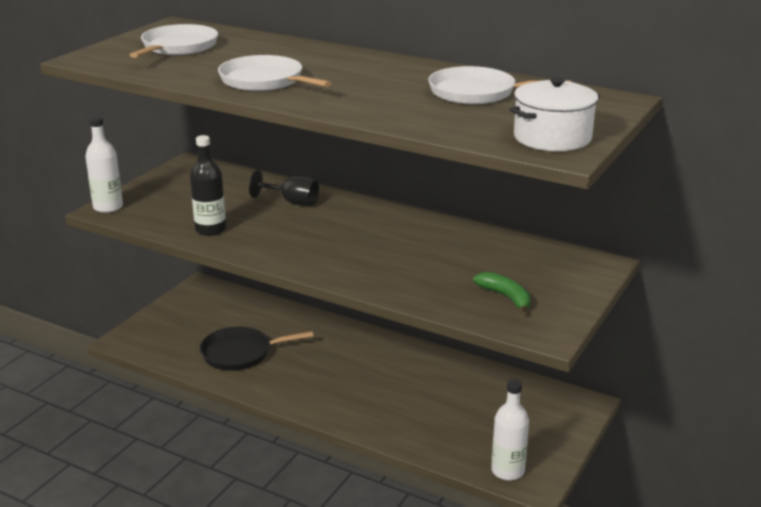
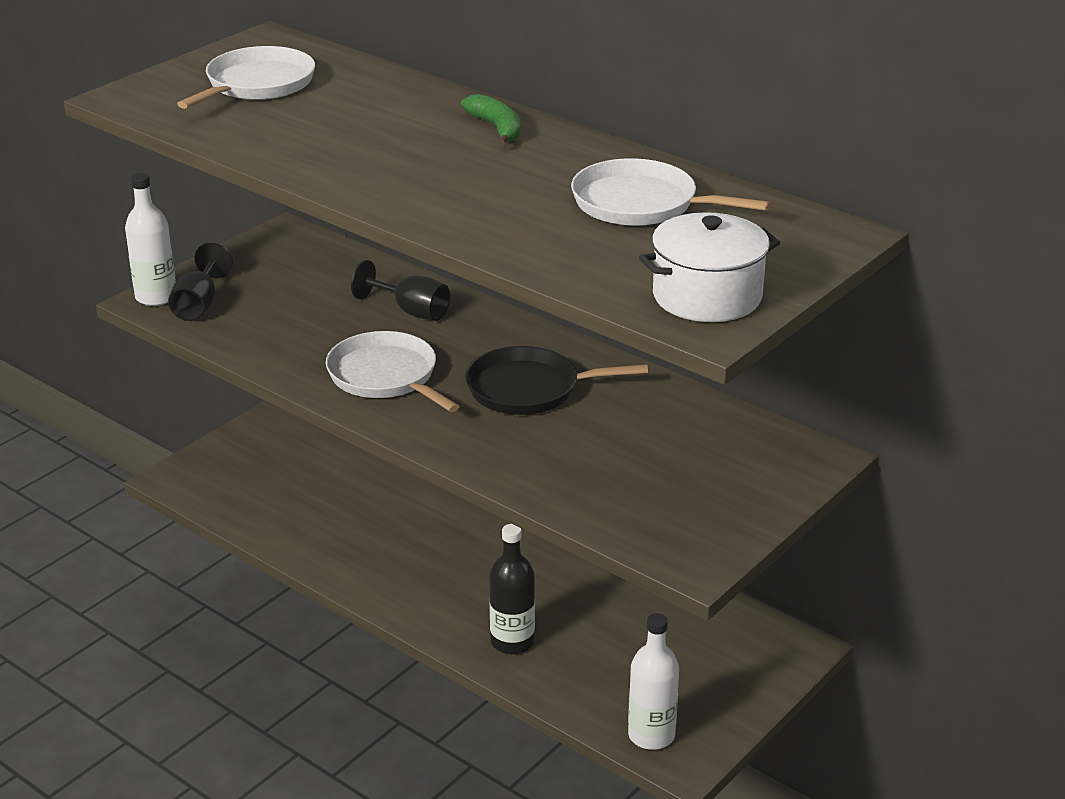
camera: 10 degrees right, 5 degrees up
(140, 209) = (199, 305): none -> black goblet
(210, 229) = (285, 347): black bottle -> black bottle (512, 642)
(240, 353) = (330, 515): black pan -> black pan (529, 389)
(264, 81) = (353, 158): white pan -> white pan (386, 376)
(506, 297) = (658, 497): green banana -> green banana (496, 128)

